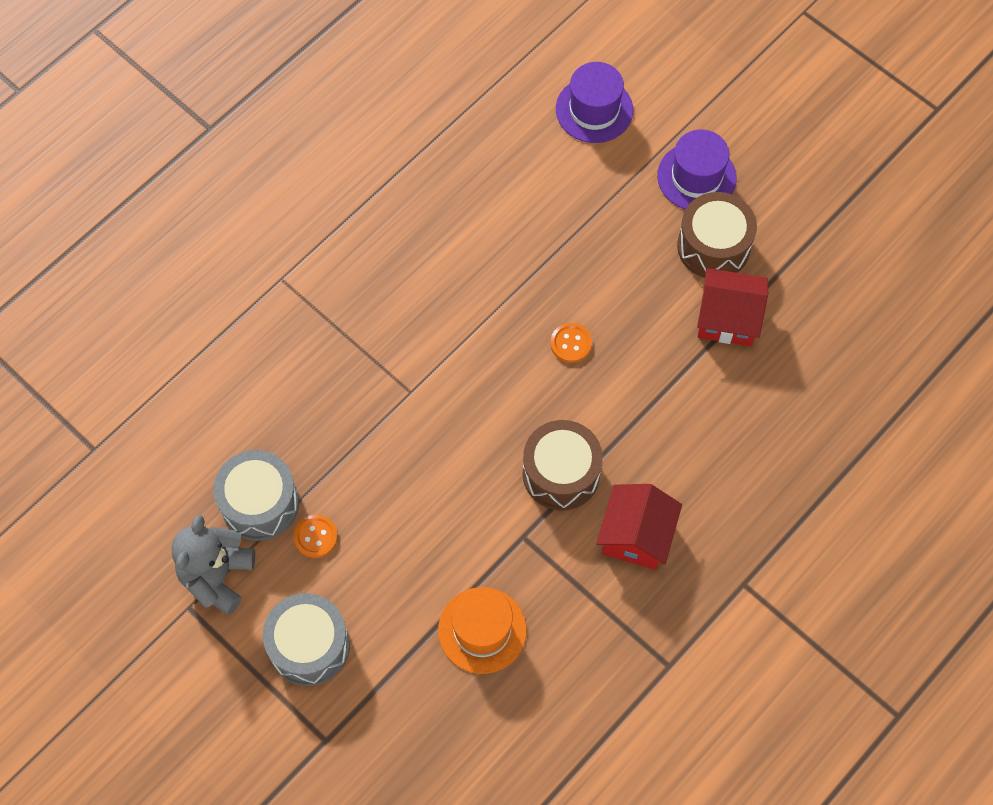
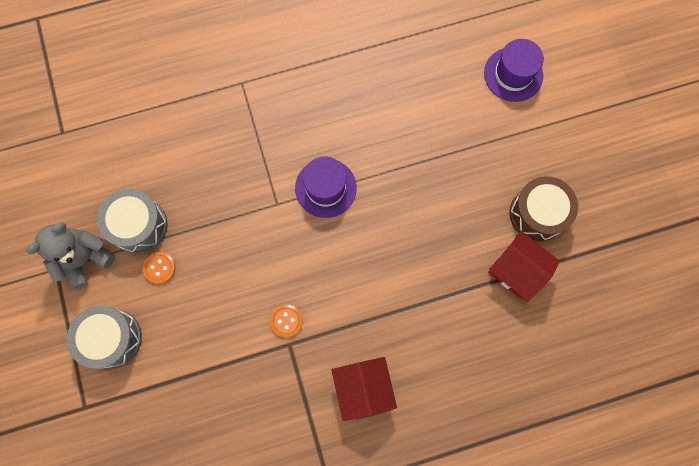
camera: 30 degrees right, 10 degrees up
(482, 630) = (225, 393): orange hat -> none
(561, 473) = (339, 315): brown drum -> none
(571, 343) = (400, 229): orange button -> orange button (286, 321)
(636, 536) = (363, 387): red house -> red house turned 60 degrees counterclockwise
(696, 177) = (555, 158): purple hat -> purple hat (325, 188)

